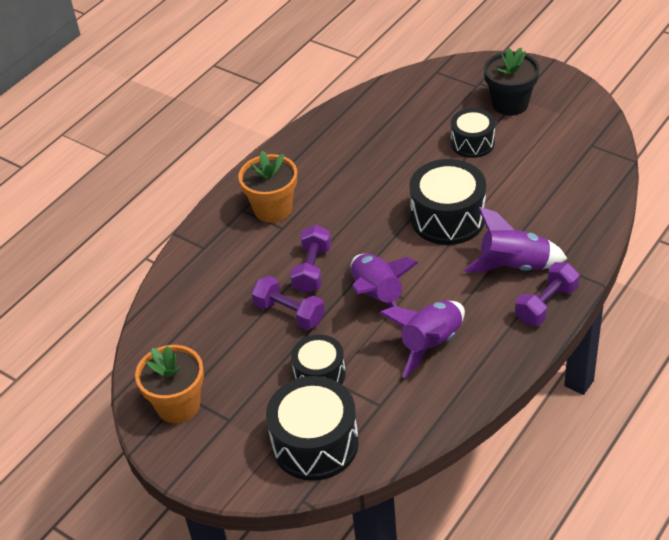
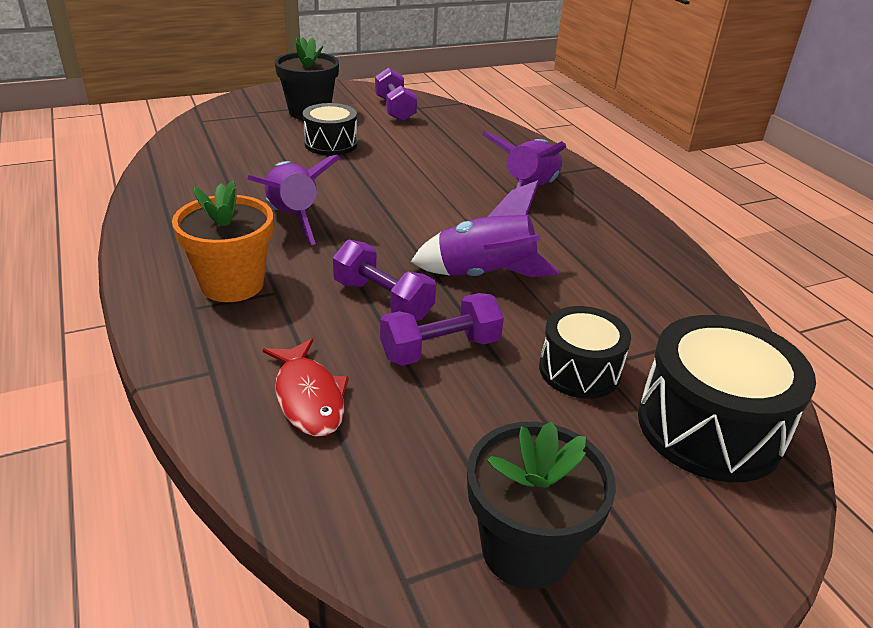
camera: 65 degrees left, 10 degrees down
(178, 405) = (526, 549): orange flower pot -> black flower pot
(213, 289) = (308, 397): none -> red fish
(430, 344) = (596, 274): purple rocket -> purple rocket (292, 218)
(448, 218) = (417, 193): black drum -> none
(546, 304) = (599, 197): purple dumbbell -> purple dumbbell (395, 109)

